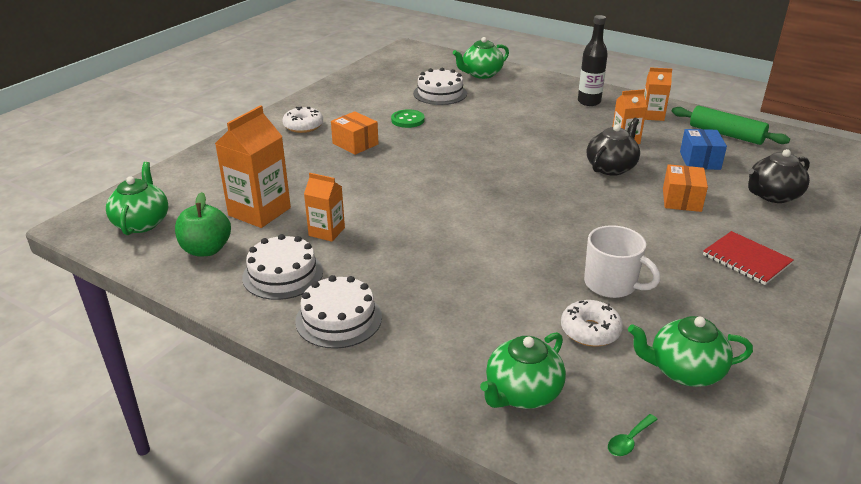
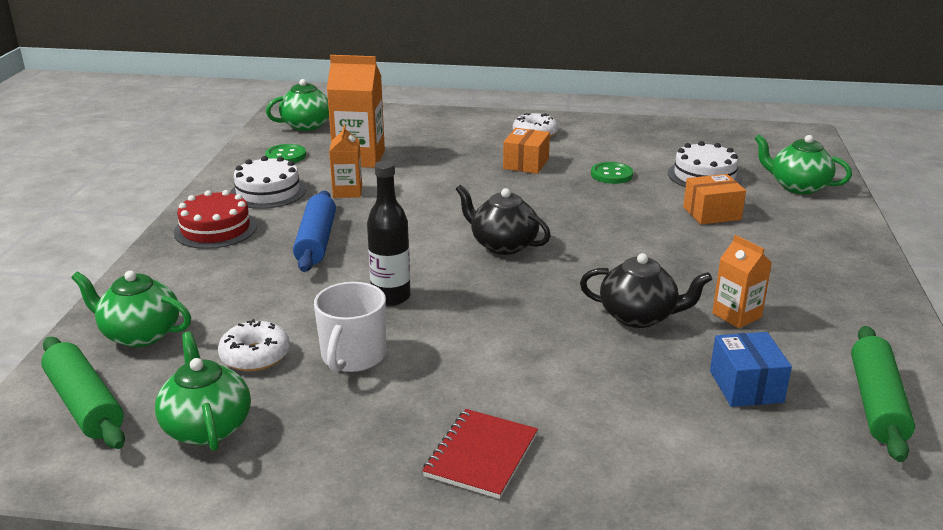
camera: 65 degrees right, 5 degrees down
(206, 249) = (286, 156): green apple -> green button
(338, 319) = (215, 229): white cake -> red cake
(412, 266) = (316, 241): none -> blue rolling pin
(589, 102) = (824, 270): black bottle -> black bottle (391, 297)
(629, 440) = (85, 404): green spoon -> green rolling pin
(652, 115) = (851, 327): orange carton -> none
(681, 200) = (603, 383): orange box -> orange box (711, 213)
(700, 160) = (746, 386): blue box -> blue box turned 75 degrees counterclockwise
(772, 195) = (703, 469): black teapot -> black teapot (503, 245)

